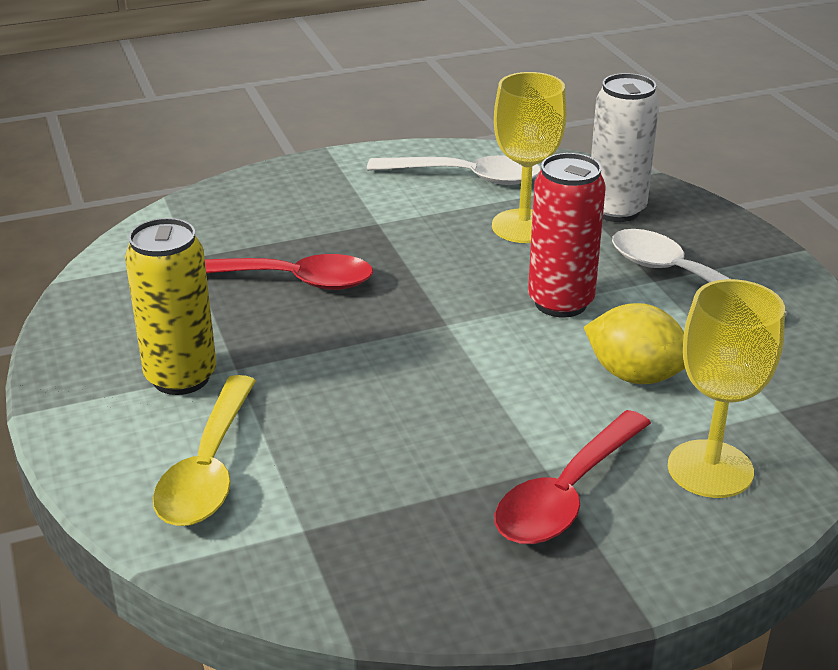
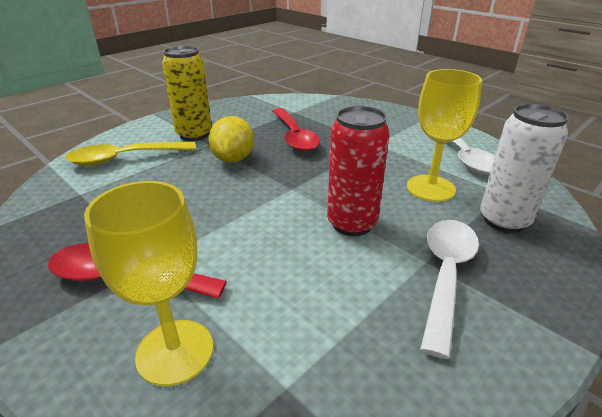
camera: 65 degrees right, 0 degrees up
(635, 375) = (284, 279): yellow lemon -> yellow lemon (233, 159)

